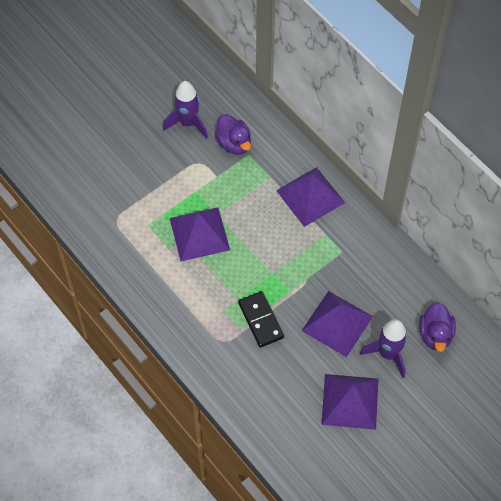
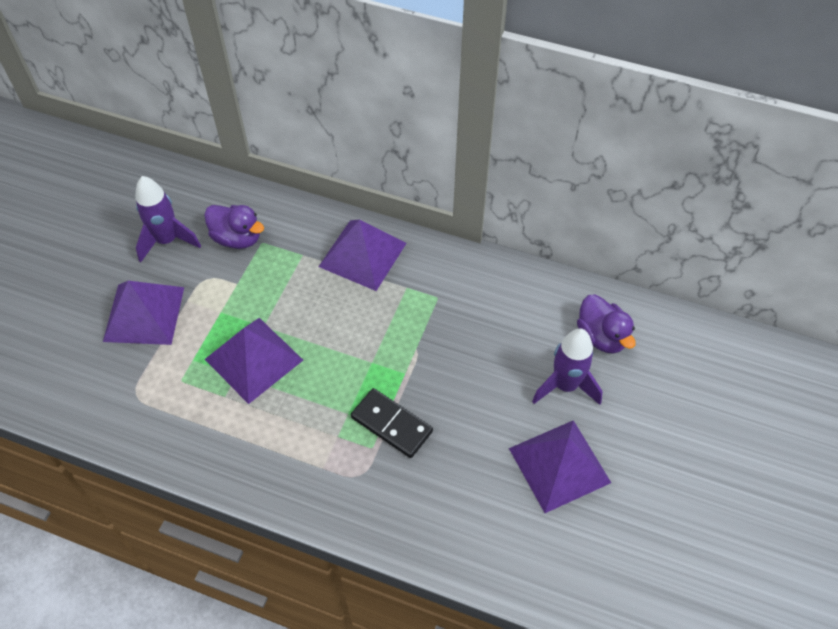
camera: 30 degrees left, 5 degrees down
(337, 323) = (484, 380): purple pyramid -> purple pyramid (144, 313)

